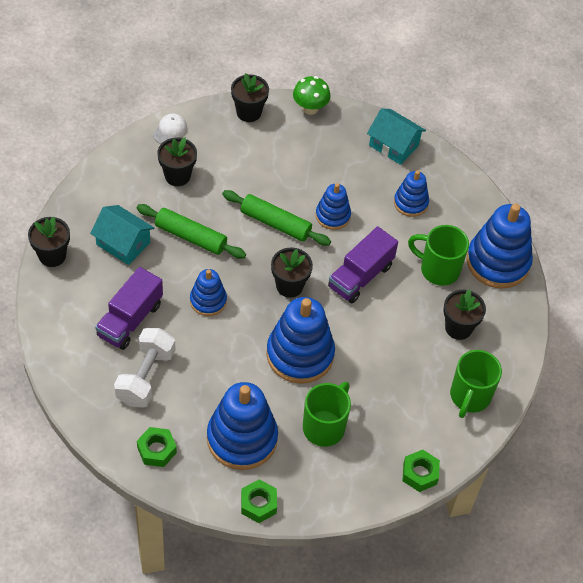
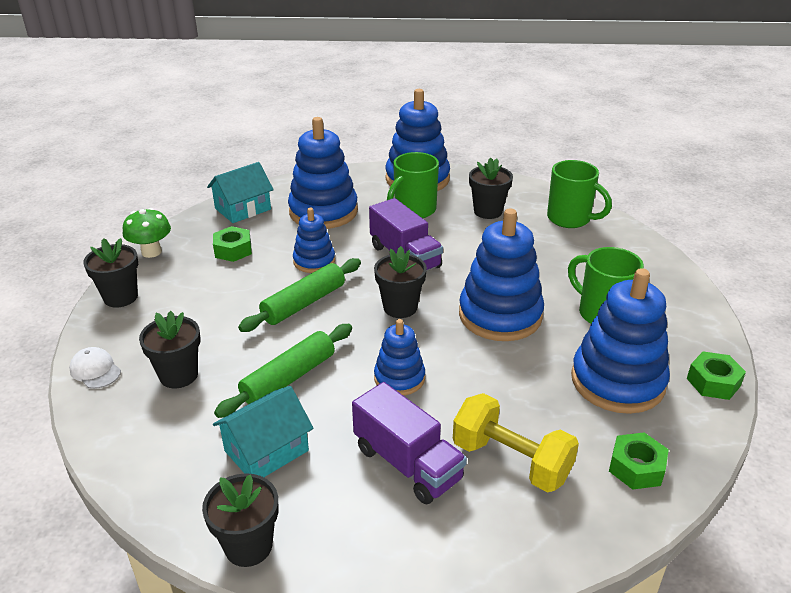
camera: 70 degrees left, 20 degrees down
(145, 377) = (511, 461): white dumbbell -> yellow dumbbell
(410, 203) = (323, 211): blue stacking toy -> blue stacking toy, size x1.80
(420, 474) = (661, 261): green nut -> green nut (233, 250)

